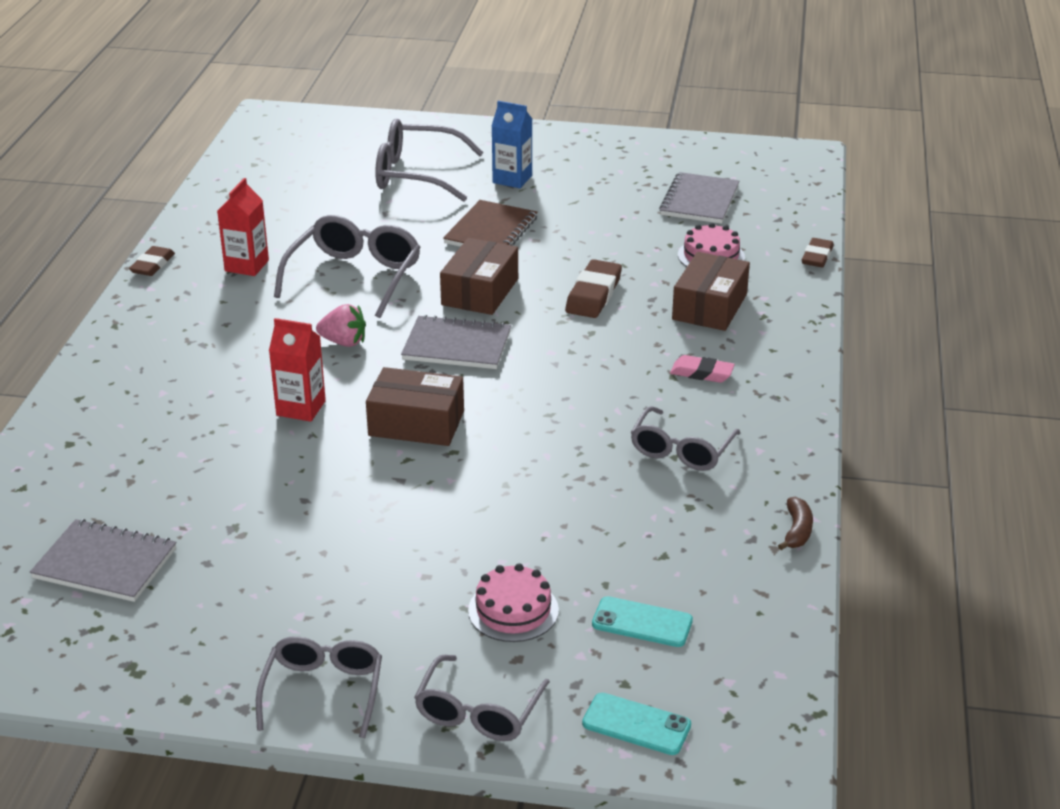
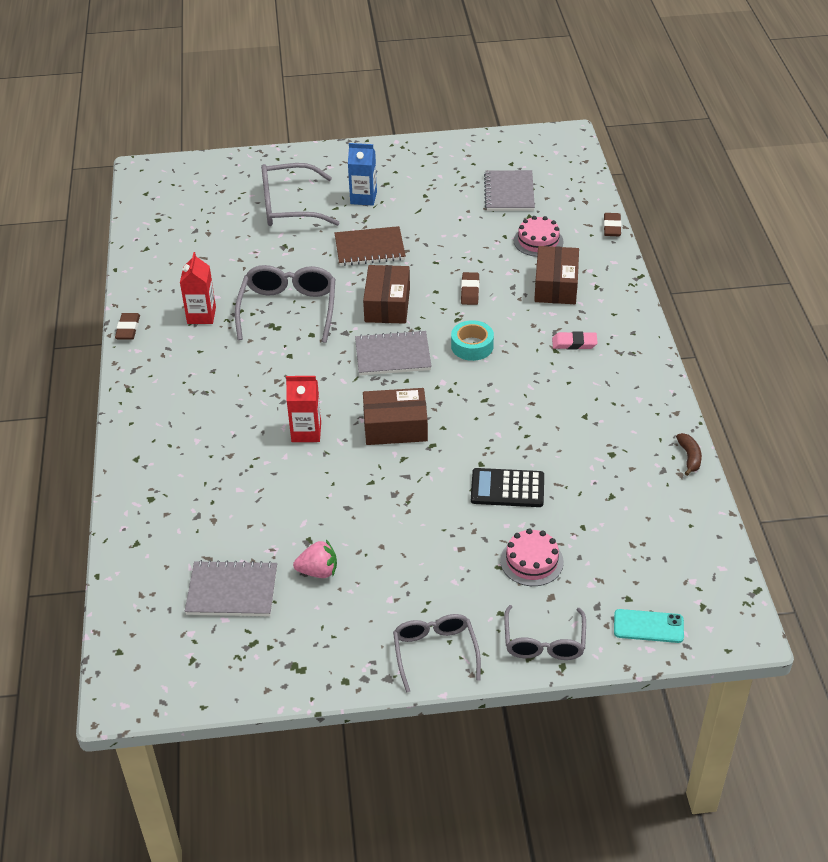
camera: 15 degrees left, 10 degrees up
(344, 342) = (309, 369): pink strawberry -> pink strawberry (318, 571)
(491, 231) = (369, 248): brown notebook -> brown notebook turned 75 degrees clockwise
(525, 519) = (507, 488): none -> black calculator
(564, 353) = (472, 346): none -> turquoise tape
(593, 294) = (470, 291): brown eraser -> brown eraser, size x0.67
(642, 622) = (619, 550): turquoise phone -> none
(681, 450) = (587, 410): grey glasses -> none

